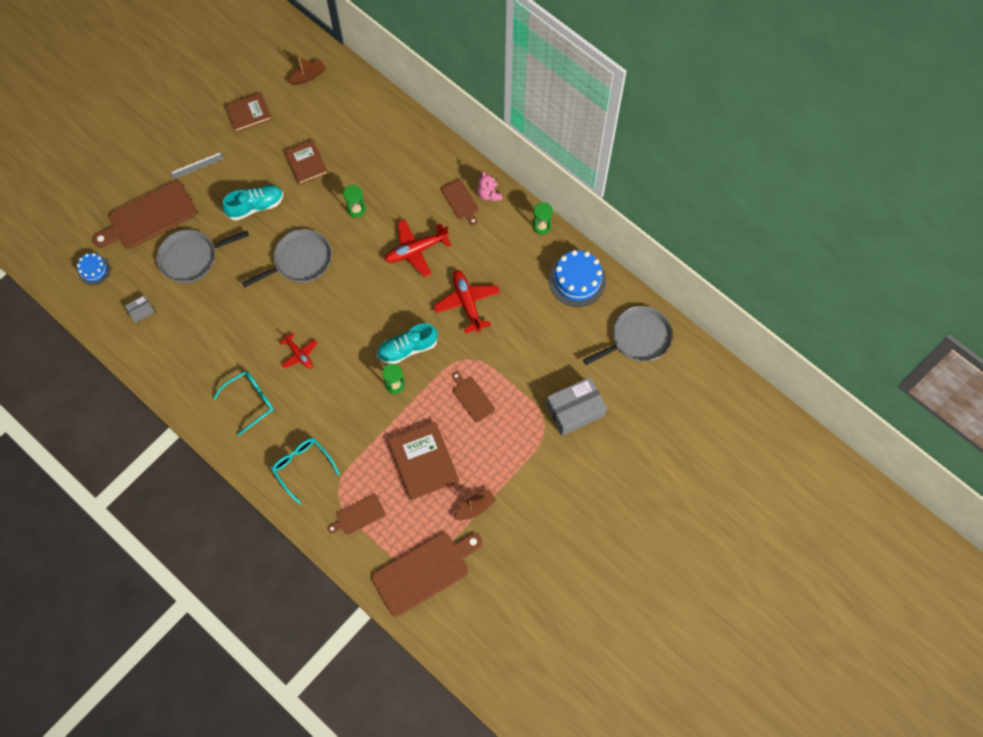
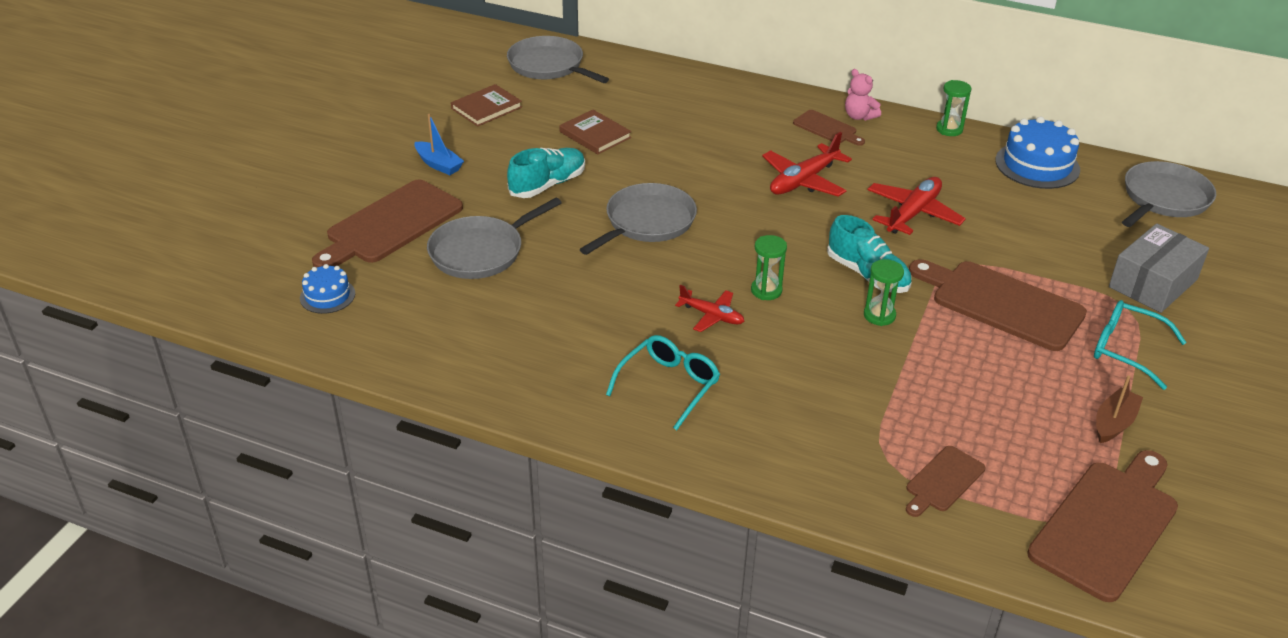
camera: 20 degrees left, 30 degrees down
(141, 311) = (429, 323): grey box -> none
(197, 165) = (438, 164): grey ruler -> blue boat
(302, 467) = (807, 443): turquoise glasses -> turquoise glasses (1125, 349)
(308, 76) = (548, 66): brown boat -> grey pan
(356, 209) = (693, 161): green hourglass -> green hourglass (766, 290)
(407, 348) = (867, 274): turquoise shoe -> turquoise shoe turned 90 degrees counterclockwise
(423, 461) = (990, 389): brown book -> none
(467, 303) = (913, 213): red plane -> red plane turned 75 degrees clockwise
(472, 398) = (1001, 303): brown cutting board -> brown cutting board, size x1.94

